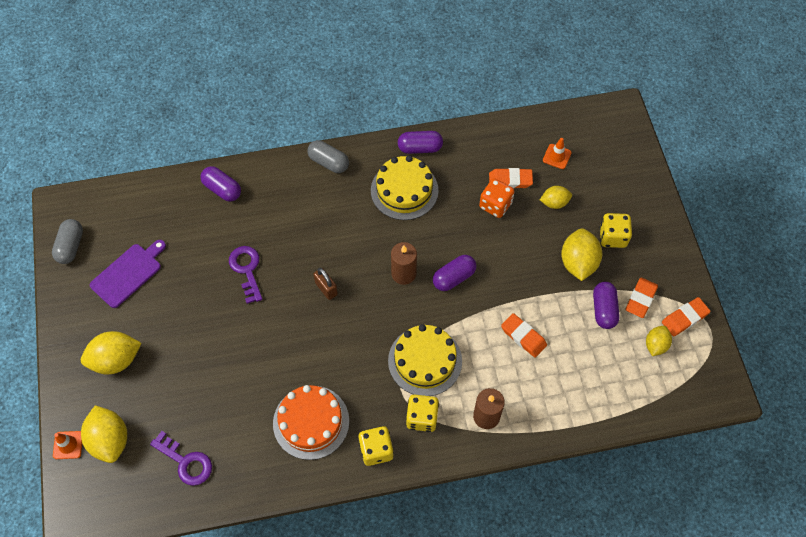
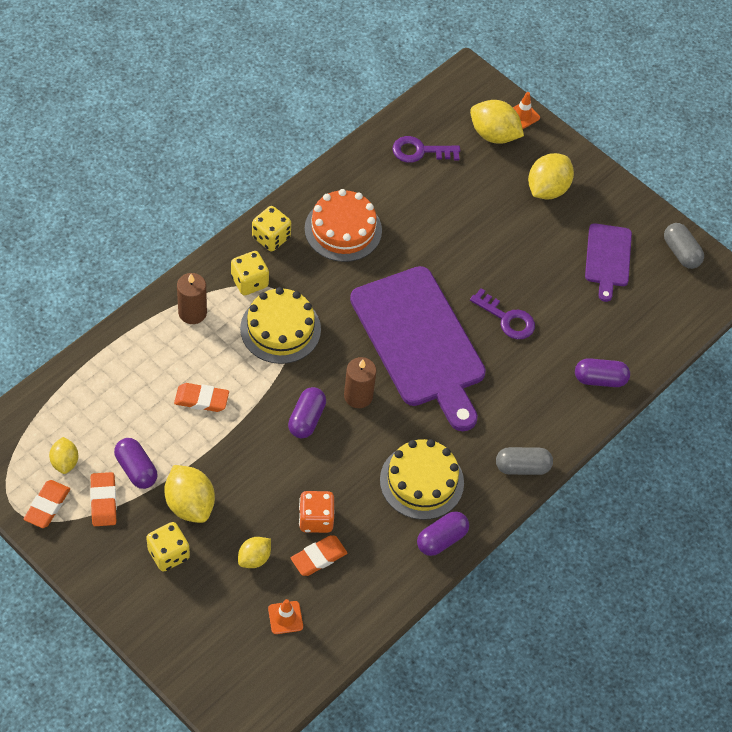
camera: 140 degrees right, 5 degrees down
(326, 289) = (420, 342): brown padlock -> purple cutting board

